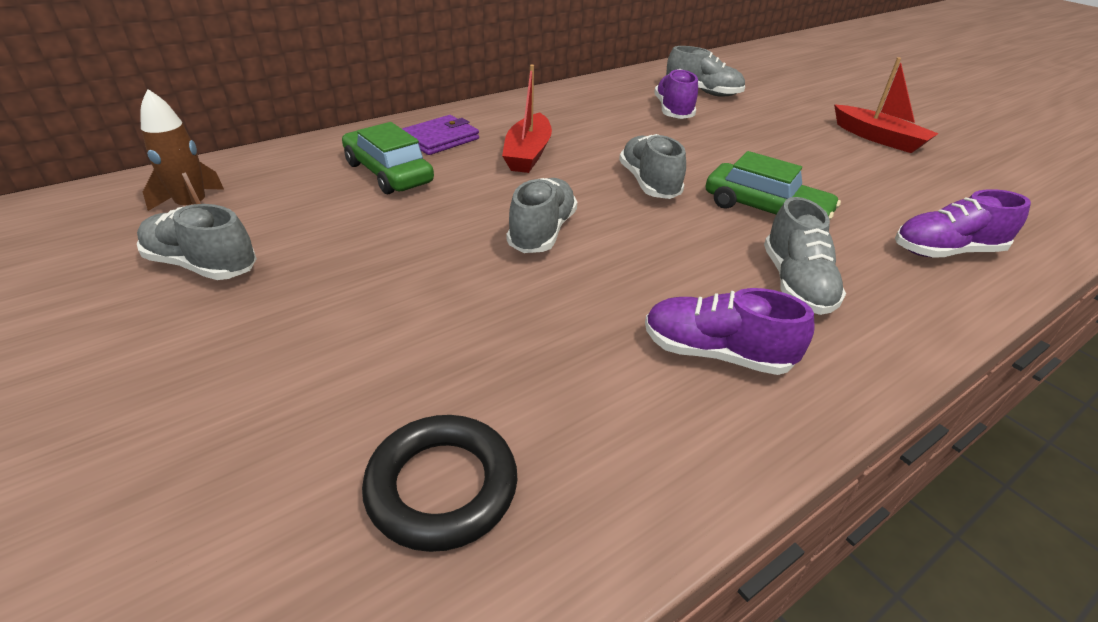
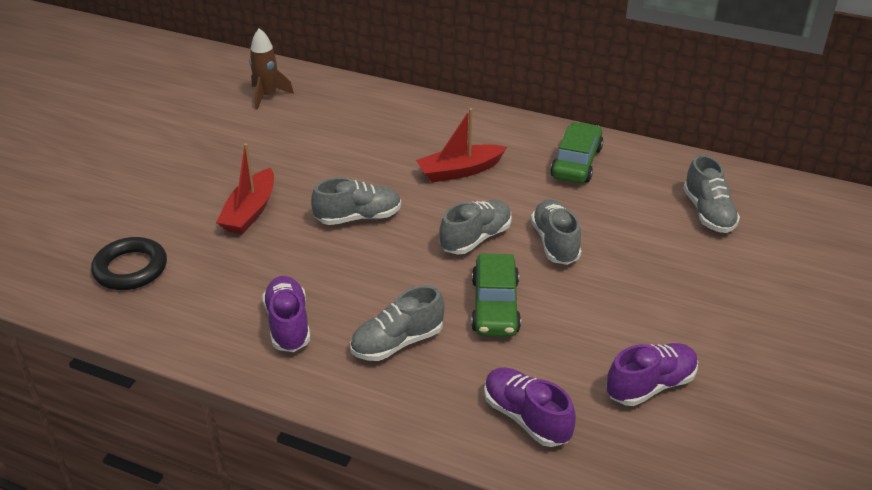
camera: 60 degrees right, 0 degrees up
(202, 265) = (222, 129): grey shoe -> grey shoe (555, 243)
(388, 173) = (370, 132): green car -> green car (576, 162)
(440, 139) = (439, 128): purple wallet -> none
(673, 111) = (635, 210): purple shoe -> purple shoe (650, 385)
(879, 138) = (741, 349): red boat -> red boat (250, 212)

